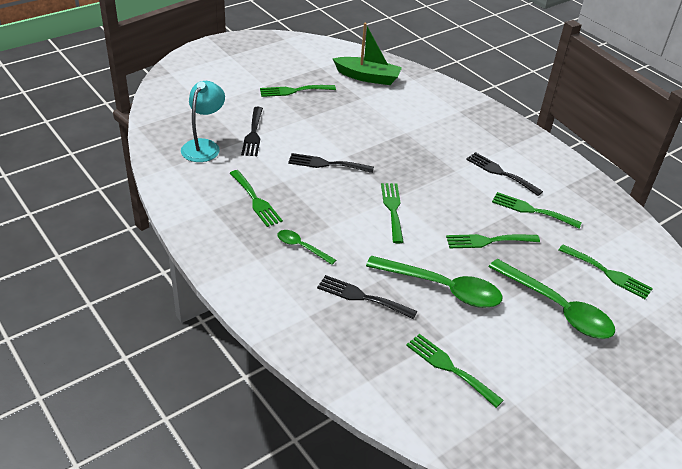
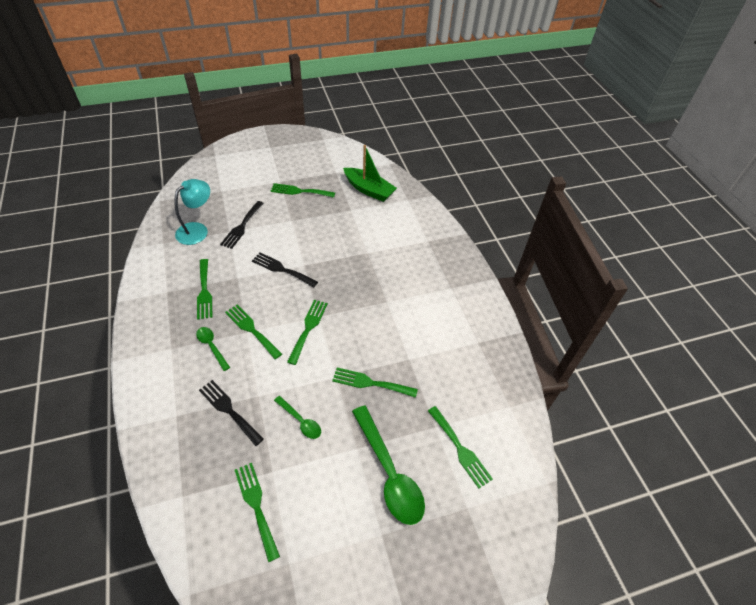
camera: 20 degrees right, 10 degrees up
(442, 288) = (300, 421): green spoon -> green spoon, size x0.51
(500, 173) = (425, 314): black fork -> none
(531, 210) = (430, 361): green fork -> green fork (251, 329)

